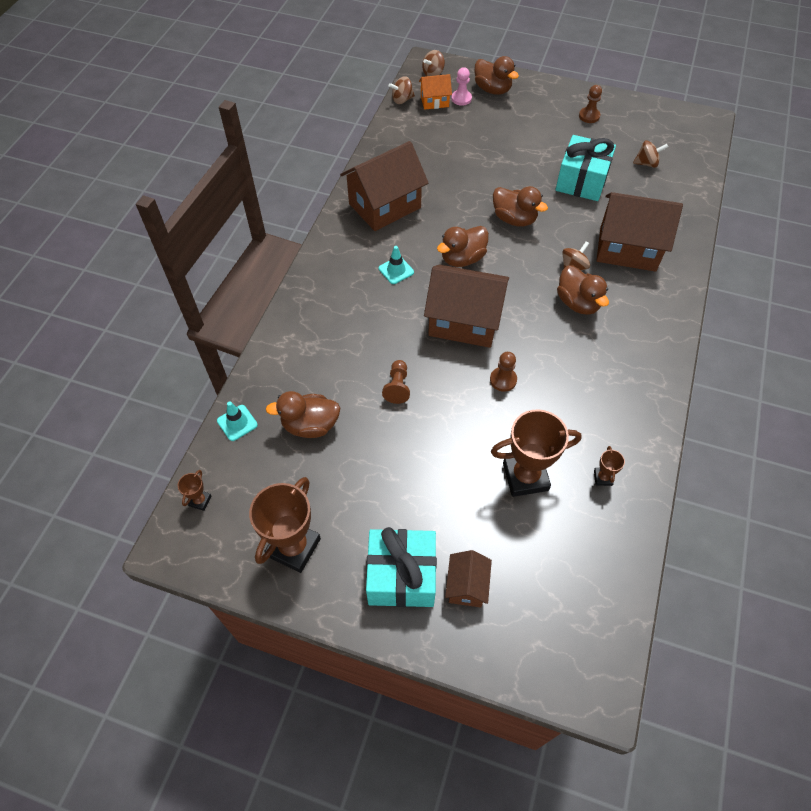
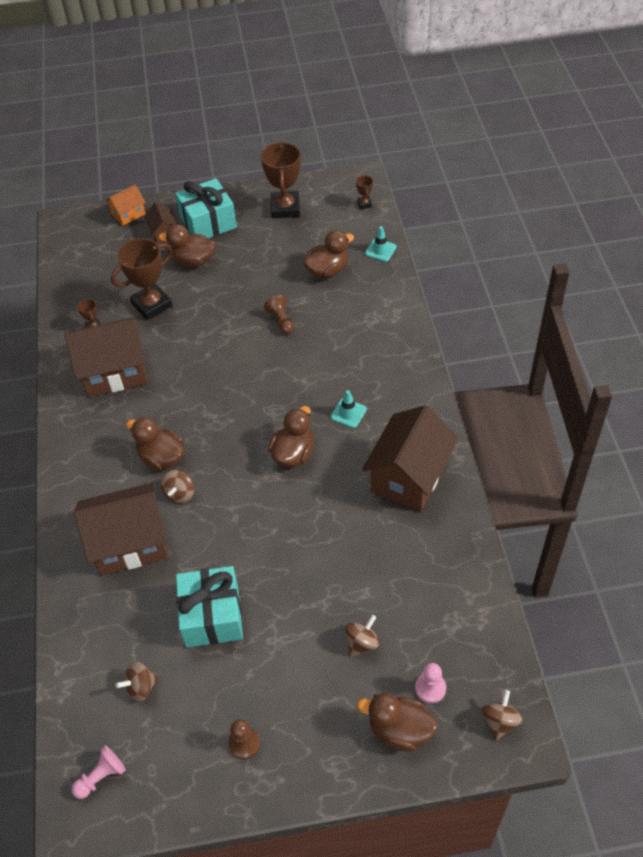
camera: 155 degrees right, 5 degrees down
(402, 100) = (503, 645): brown spinning top -> brown spinning top (362, 643)
(434, 101) = (461, 664): orange house -> orange house (128, 214)
(464, 321) = (257, 394): brown house -> brown house (114, 372)
(503, 380) = (199, 361): brown pawn -> none
(514, 219) = (265, 524): brown duck -> brown duck (193, 260)
(685, 133) = (101, 777): none -> pink pawn

